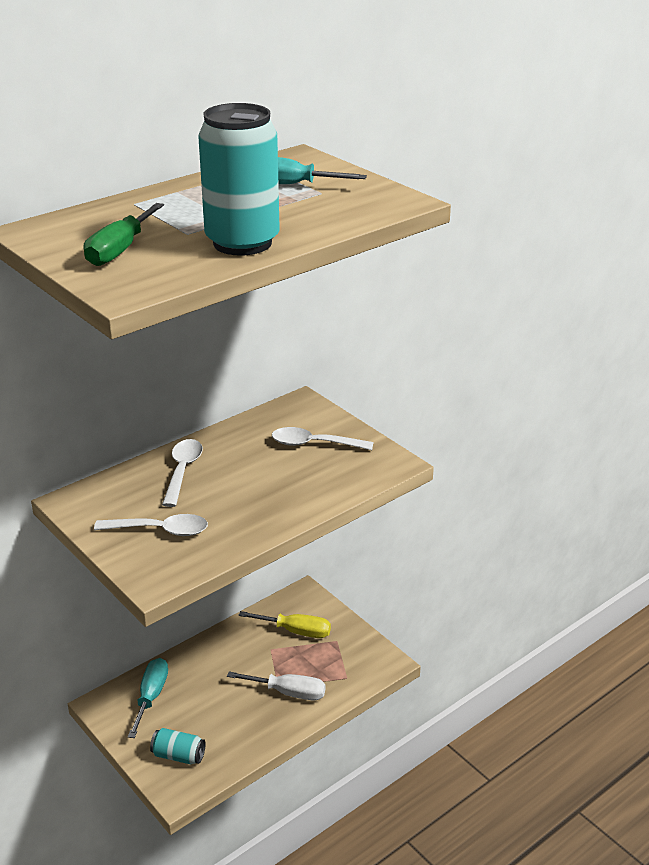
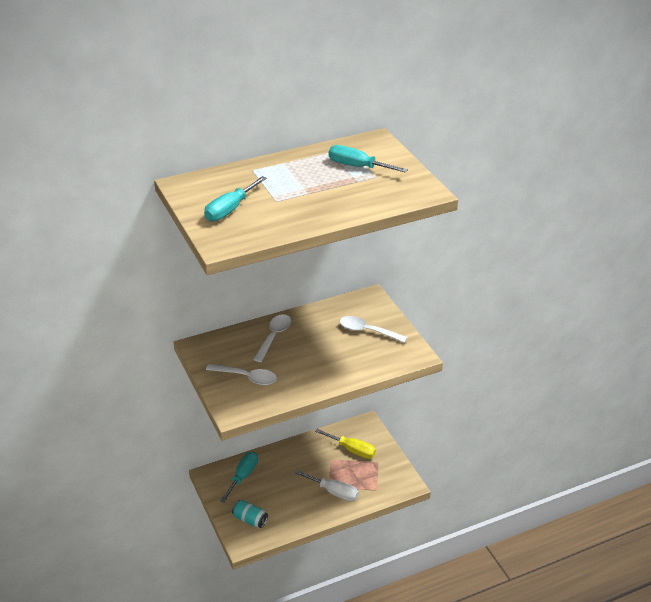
camera: 15 degrees right, 5 degrees up
(120, 250) = (230, 209): green screwdriver -> turquoise screwdriver
(242, 243) = (307, 215): turquoise can -> none

